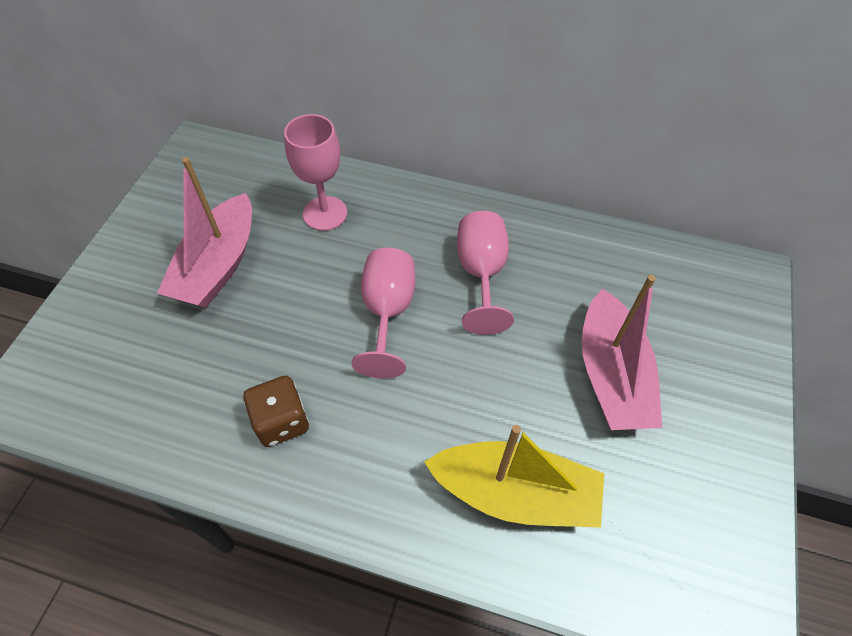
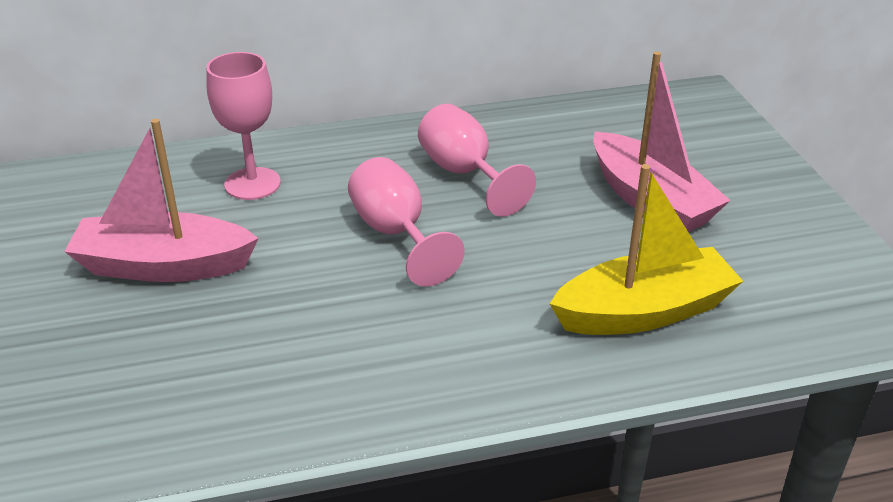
camera: 30 degrees left, 20 degrees down
(218, 266) = (163, 266): pink boat -> pink boat turned 105 degrees clockwise
(281, 421) = (361, 358): brown dice -> none

